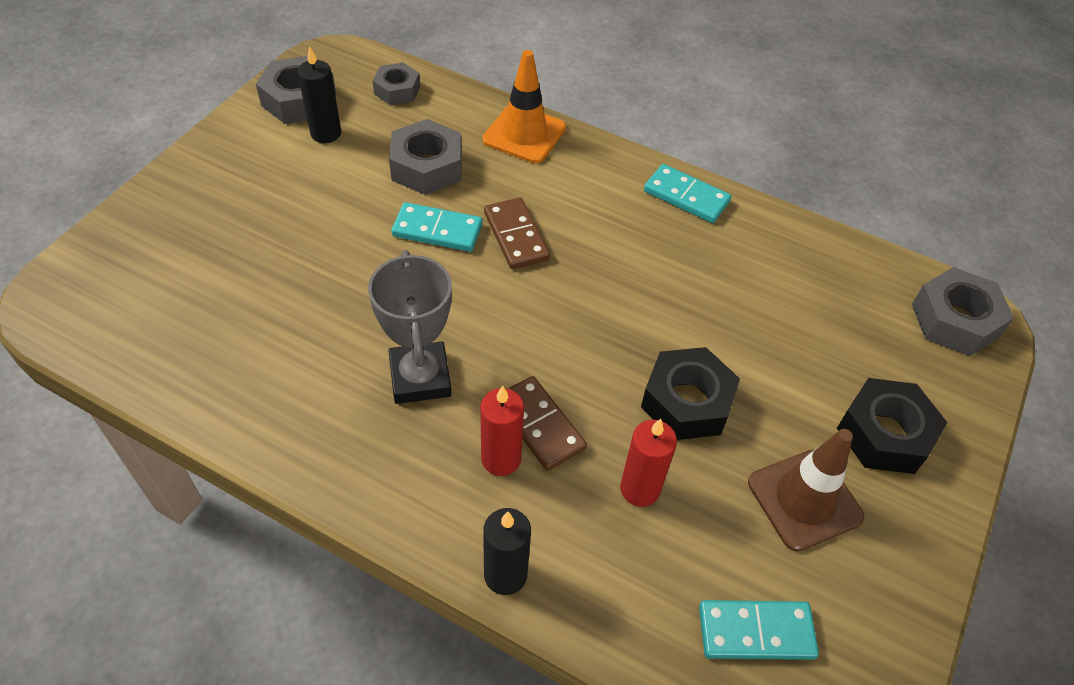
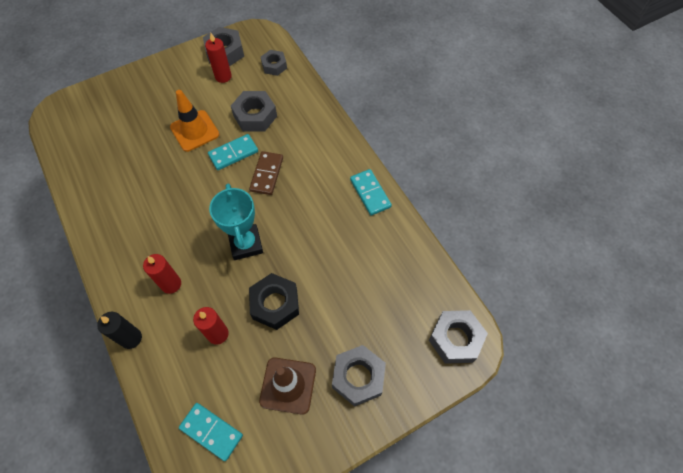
camera: 35 degrees right, 10 degrees up
(326, 133) = (223, 76): black candle -> red candle
(420, 377) = (168, 225): grey trophy -> none
(437, 230) = (233, 153): turquoise domino -> turquoise domino turned 75 degrees counterclockwise
(524, 134) = (316, 118): orange traffic cone -> orange traffic cone (194, 131)
(539, 425) = (200, 277): brown domino -> none
(569, 343) = (246, 244): none -> turquoise trophy
(885, 434) = (358, 377): black nut -> grey nut

